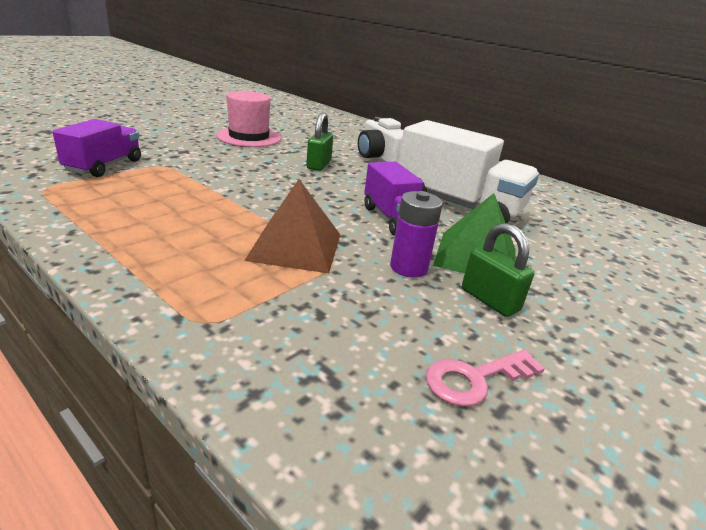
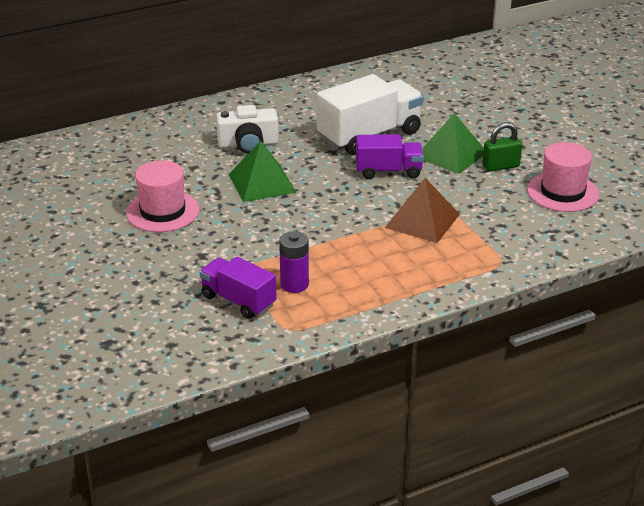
camera: 65 degrees left, 5 degrees up
(319, 165) = (262, 183): green padlock -> green pyramid
(408, 267) = (459, 183): purple battery -> purple battery (294, 284)
(475, 379) = (562, 192): pink key -> pink hat

